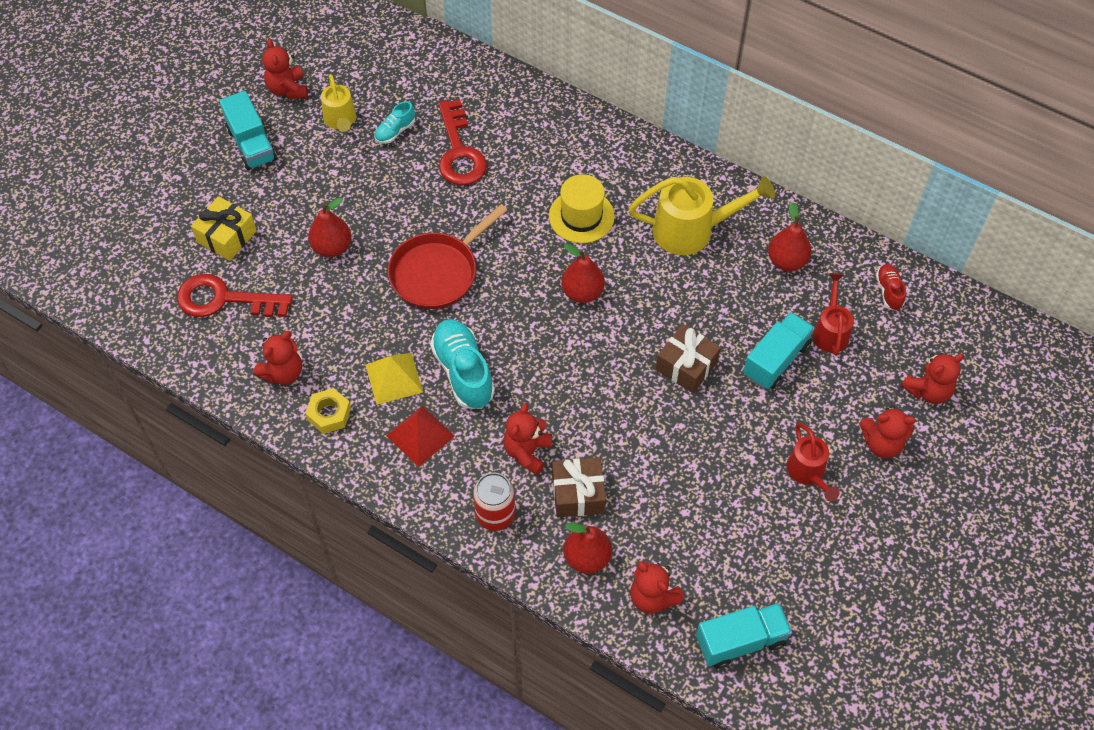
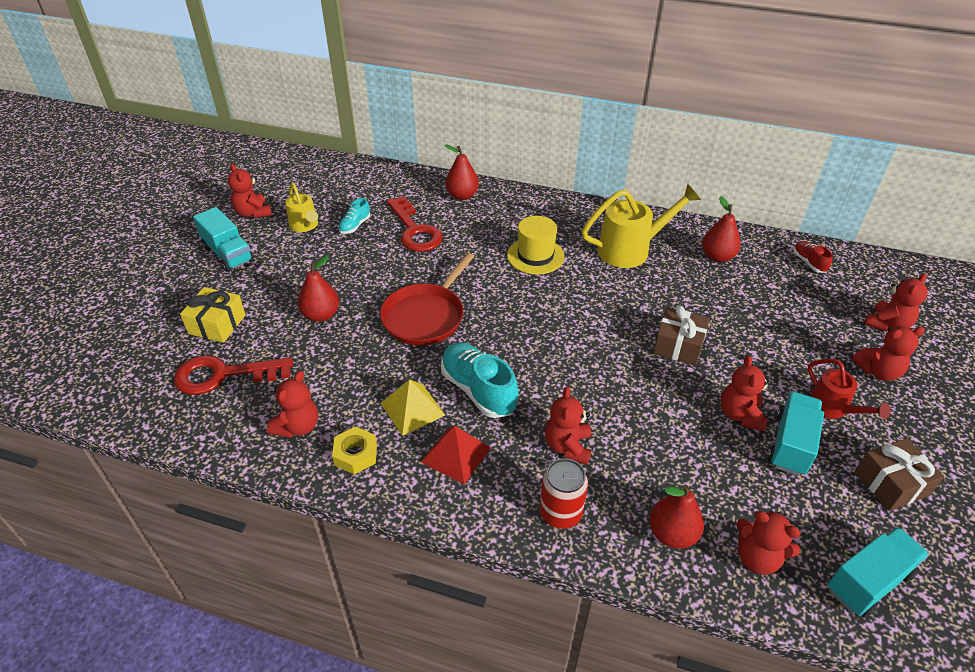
camera: 15 degrees left, 15 degrees down
(578, 494) = (634, 474): brown gift -> brown gift (891, 483)
(582, 292) = (561, 308): red pear -> red pear (462, 195)
(710, 458) = (740, 415): none -> red teddy bear
(776, 360) = (751, 326): turquoise truck -> turquoise truck (791, 444)
(830, 331) = (781, 297): red watering can -> none

